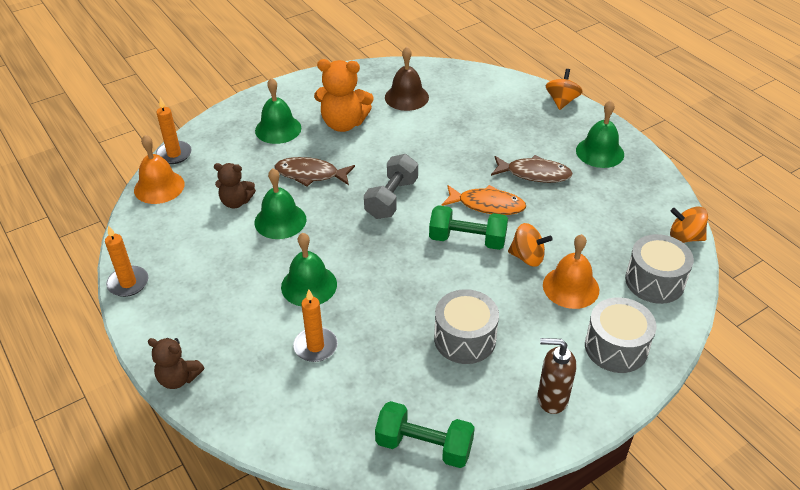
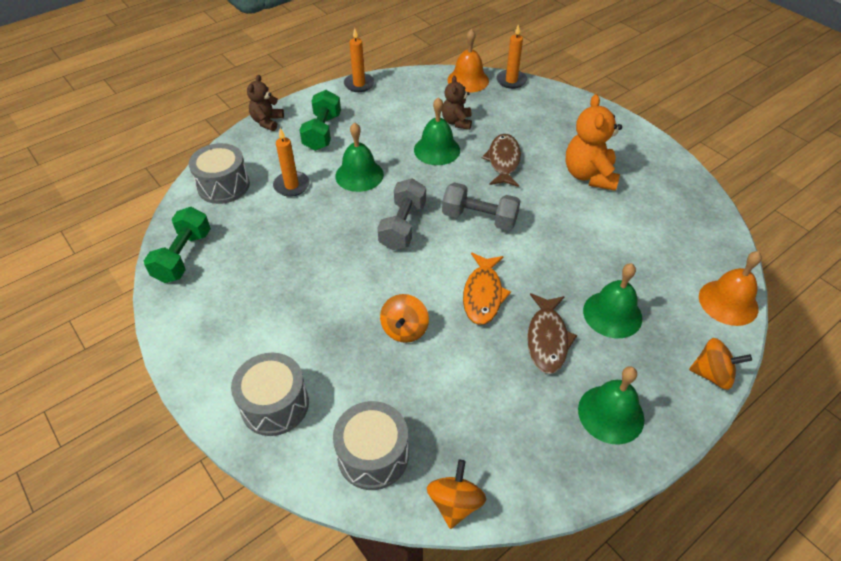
camera: 85 degrees right, 5 degrees up
(278, 129) = (565, 133): green bell -> green bell (612, 314)
(395, 253) = (403, 226): none -> grey dumbbell
(406, 97) = (656, 220): brown bell -> none
(465, 339) = (294, 279): grey drum -> grey drum (223, 186)
(467, 240) = (426, 279): green dumbbell -> green dumbbell (322, 132)
(551, 399) = (217, 345): brown soap dispenser -> none
(571, 287) = (361, 367): orange bell -> orange bell (728, 302)

